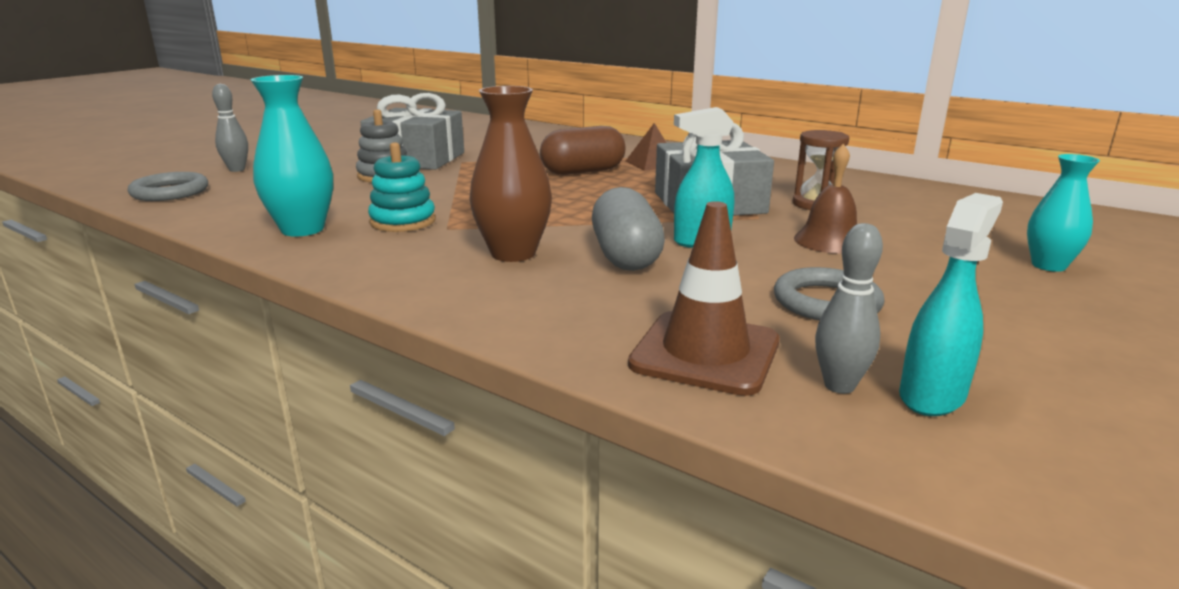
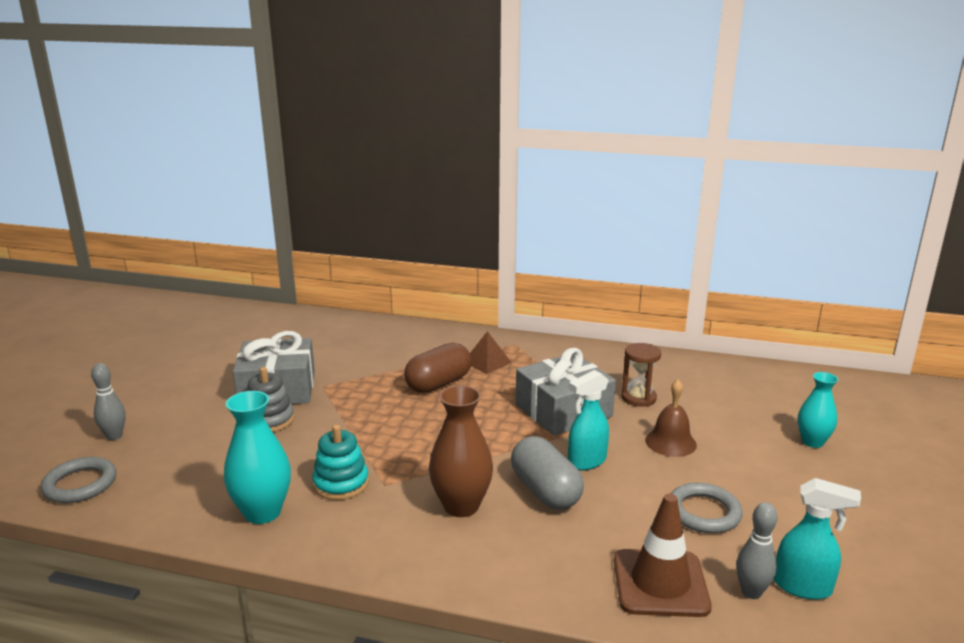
camera: 20 degrees left, 0 degrees up
(932, 396) = (803, 587): turquoise spray bottle -> turquoise spray bottle turned 90 degrees clockwise

